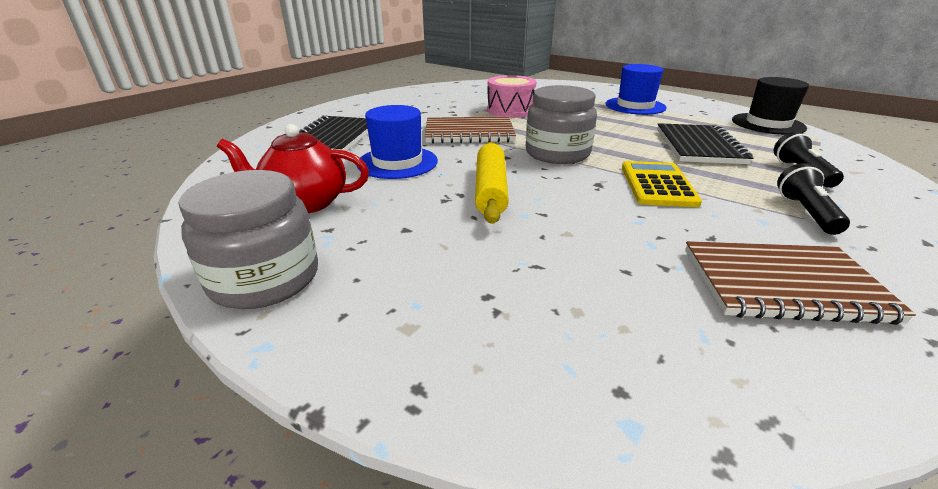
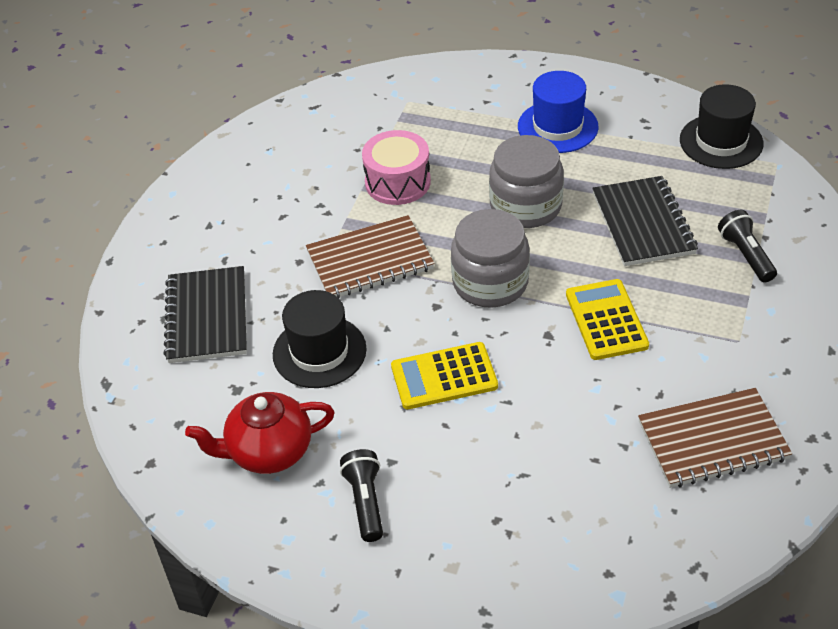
camera: 15 degrees left, 15 degrees up
(265, 278) = (310, 556): grey jar -> grey jar (525, 206)
(397, 162) = (319, 352): blue hat -> black hat
(491, 190) = (444, 376): yellow rolling pin -> yellow calculator
(806, 213) = (741, 332): black flashlight -> black flashlight (365, 502)

